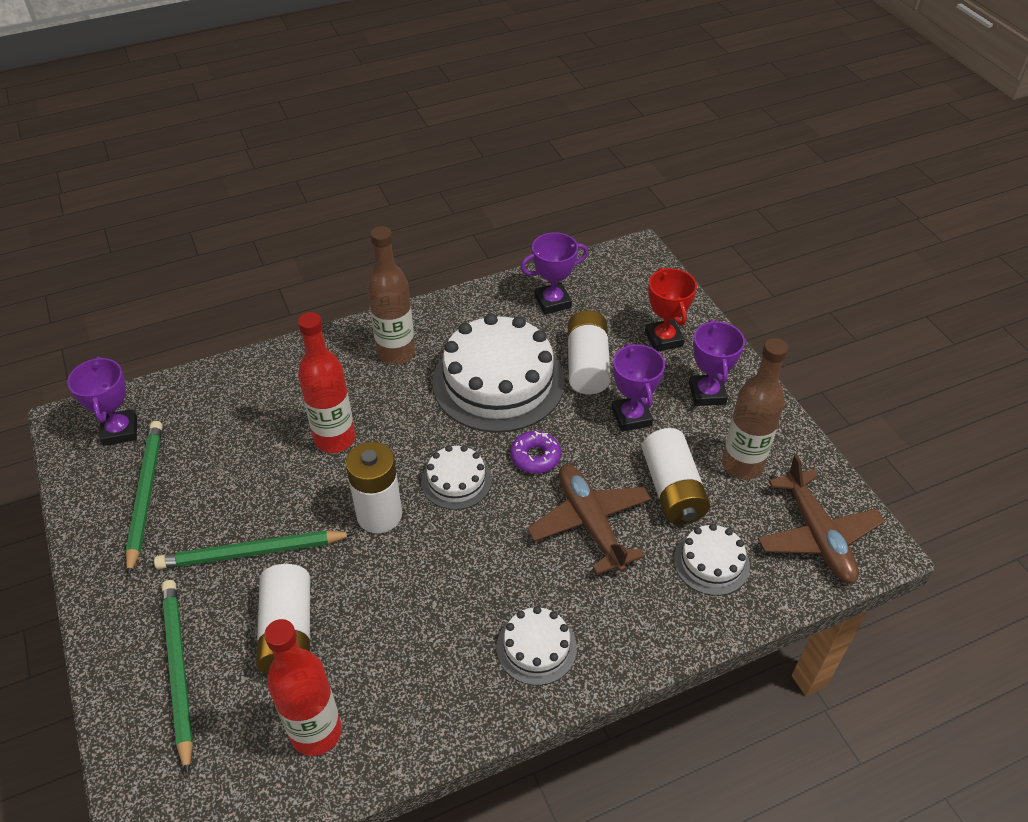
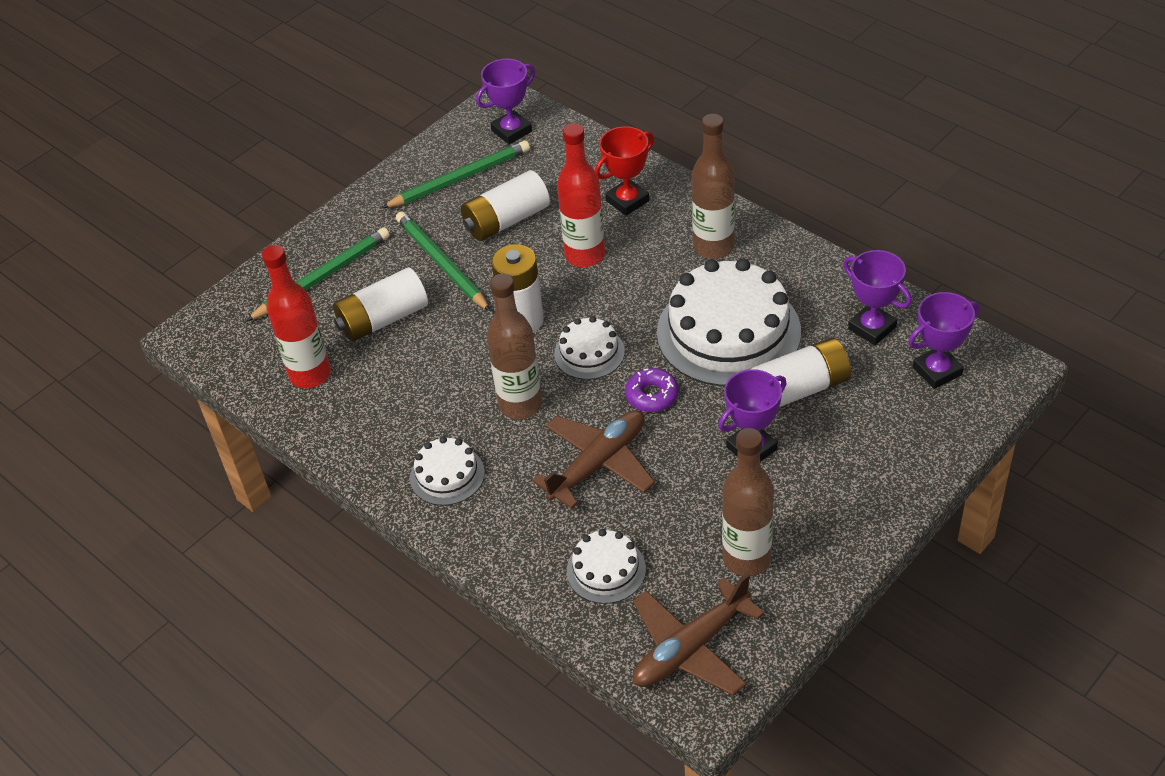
camera: 70 degrees right, 0 degrees up
(485, 555) = (520, 405): none -> brown bottle
(663, 339) = (885, 436): red trophy -> red trophy (627, 201)
(672, 489) = (677, 512): white battery -> white battery (506, 220)
(707, 393) = (829, 499): purple trophy -> purple trophy (937, 371)

